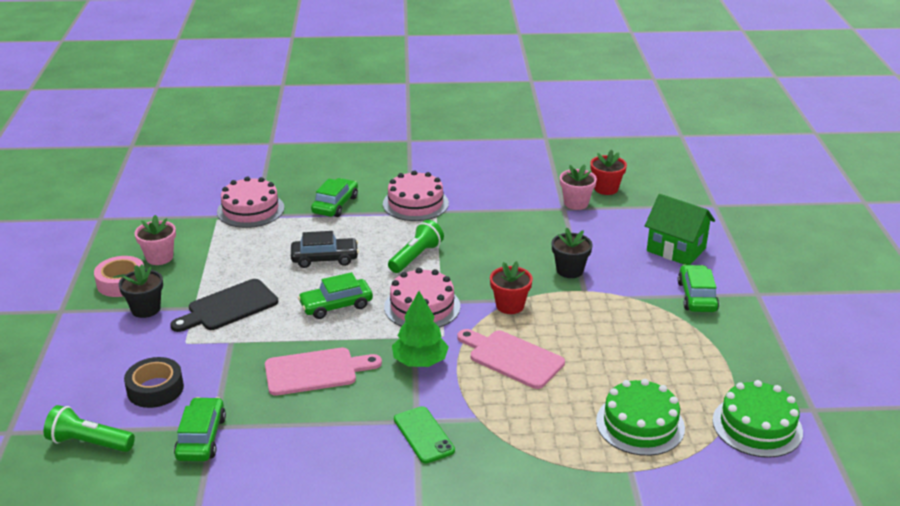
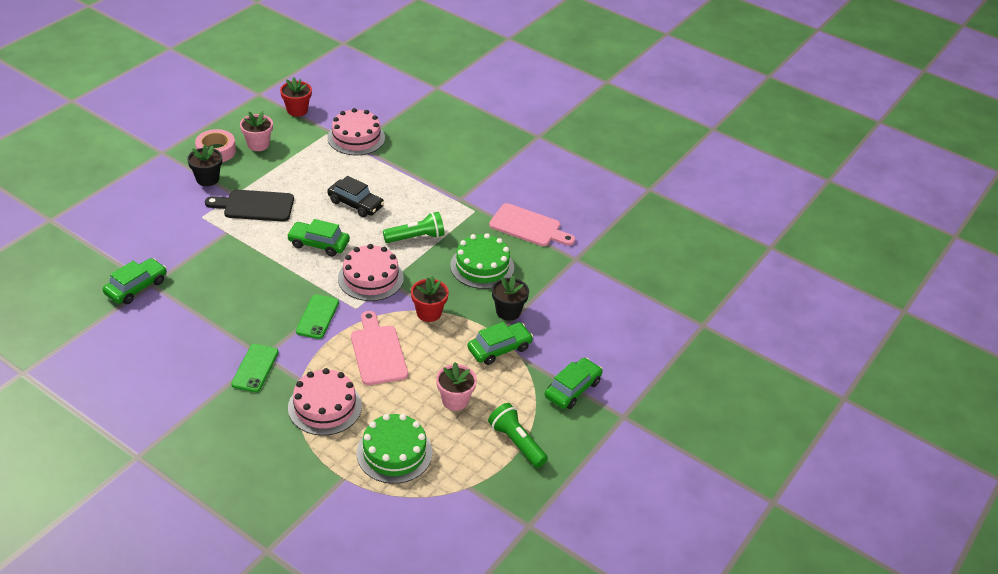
camera: 35 degrees right, 10 degrees up
(89, 443) = (79, 252): green flashlight -> green flashlight (516, 442)
(155, 389) = (150, 239): black tape -> none
(316, 371) = (249, 284): pink cutting board -> pink cutting board (528, 227)
(335, 205) = (416, 164): green car -> green car (499, 349)
(415, 203) = (472, 194): pink cake -> pink cake (325, 406)
(420, 361) = (317, 317): green tree -> green phone
(576, 203) = (591, 260): pink flower pot -> pink flower pot (455, 400)
(606, 189) = (633, 260): red flower pot -> red flower pot (297, 110)
(676, 249) = (613, 343): green house -> none
(757, 426) = (470, 508): green cake -> green cake (482, 266)

